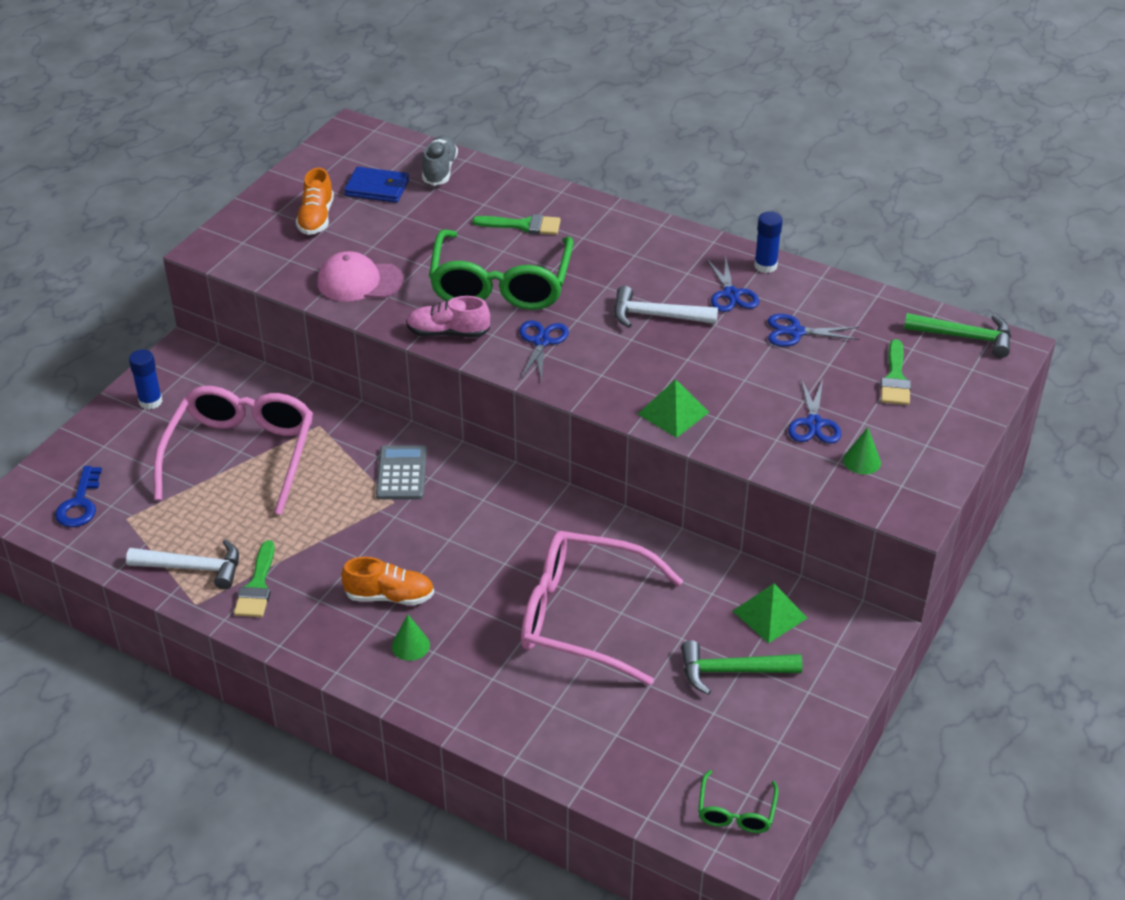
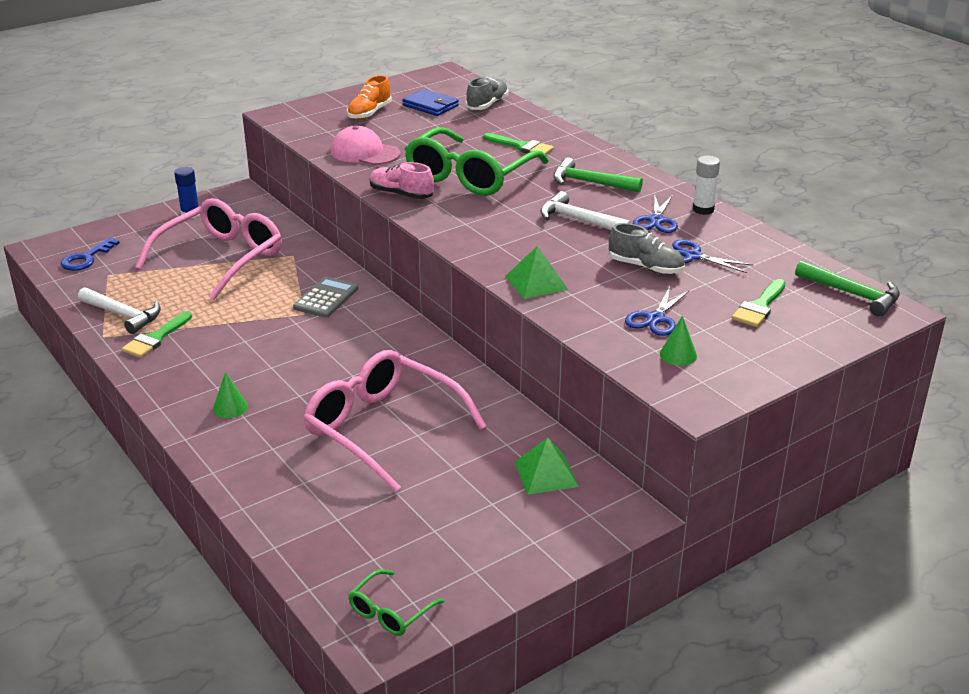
camera: 25 degrees right, 10 degrees down
(390, 596) = (245, 371): orange shoe -> none
(541, 342) = (469, 215): blue scissors -> none
(732, 671) = (477, 505): green hammer -> green hammer (590, 183)
(762, 360) = (646, 267): none -> grey shoe
(765, 266) = (703, 210): blue glue stick -> white glue stick

